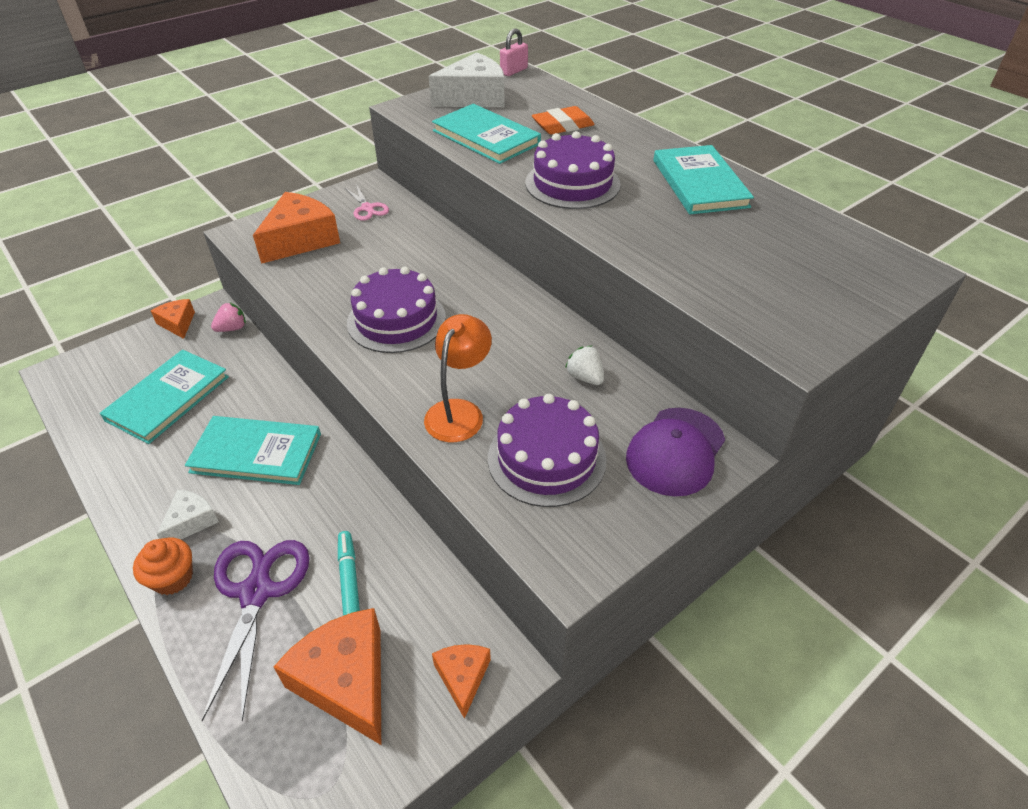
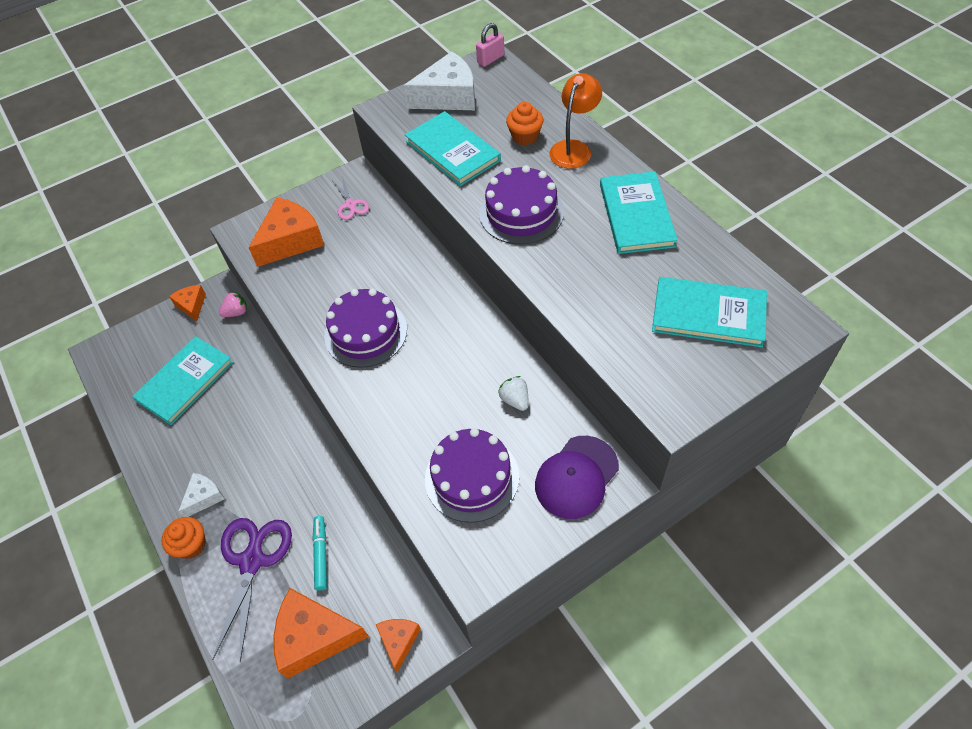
camera: 10 degrees right, 10 degrees up
(256, 453) = (254, 437): turquoise book -> turquoise book (708, 314)
(346, 681) = (314, 637): orange cheese -> orange cheese turned 60 degrees counterclockwise
(459, 411) = (408, 429): orange lamp -> orange lamp (574, 148)
(562, 126) = (525, 136): orange eraser -> orange cupcake

